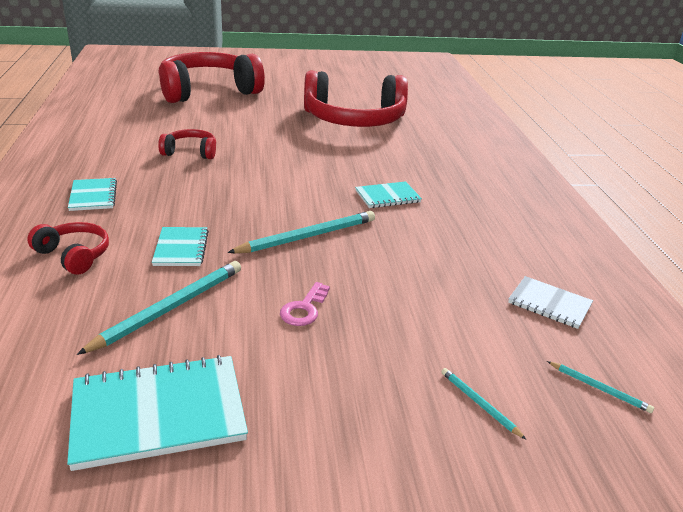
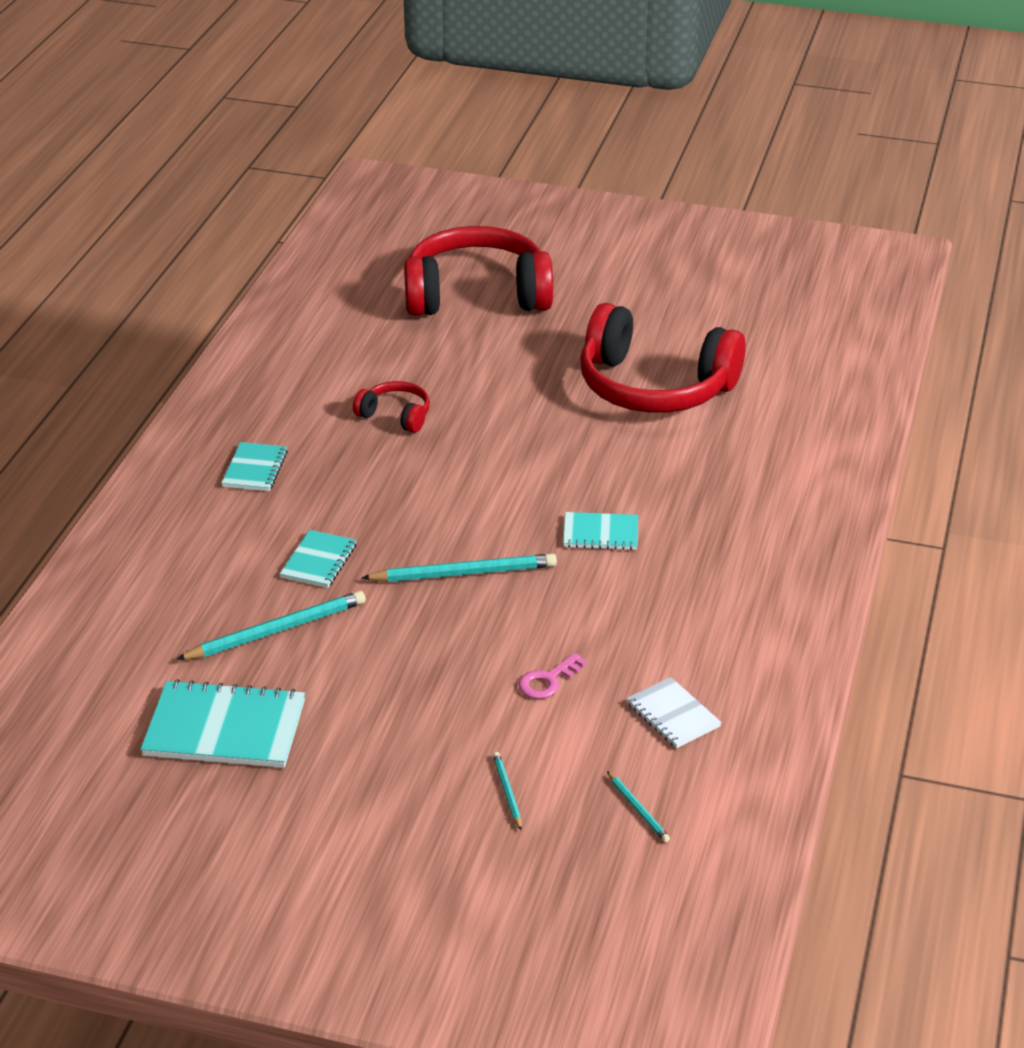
camera: 25 degrees right, 5 degrees up
(73, 255) = (209, 548): red headphones -> none
(304, 309) = (405, 661): pink key -> pink key (547, 681)

